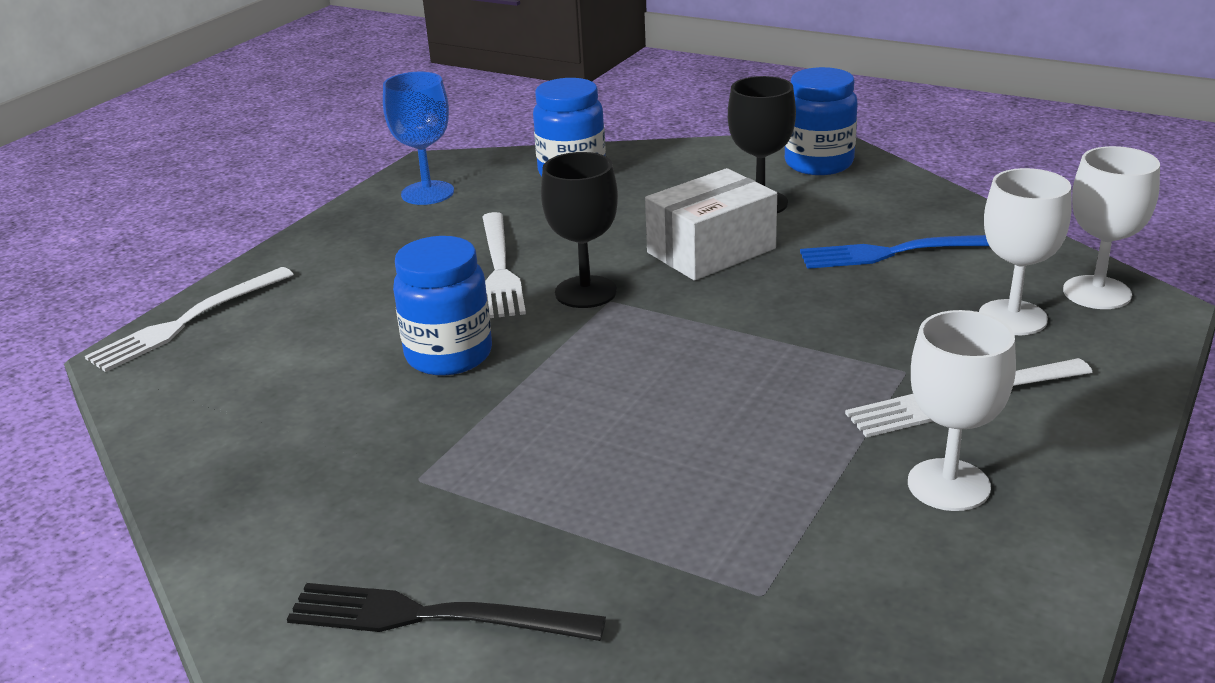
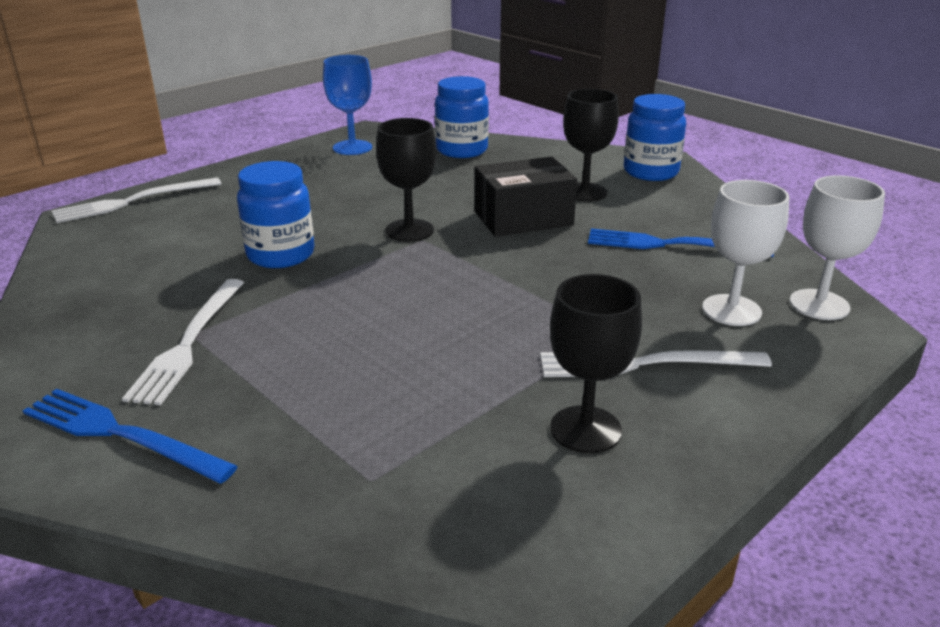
camera: 15 degrees right, 0 degrees up
(433, 617) = (121, 434): black fork -> blue fork
(500, 268) = (362, 204): white fork -> white fork (189, 343)
(711, 250) = (523, 218): white box -> black box
(948, 485) = (585, 429): white goblet -> black goblet

